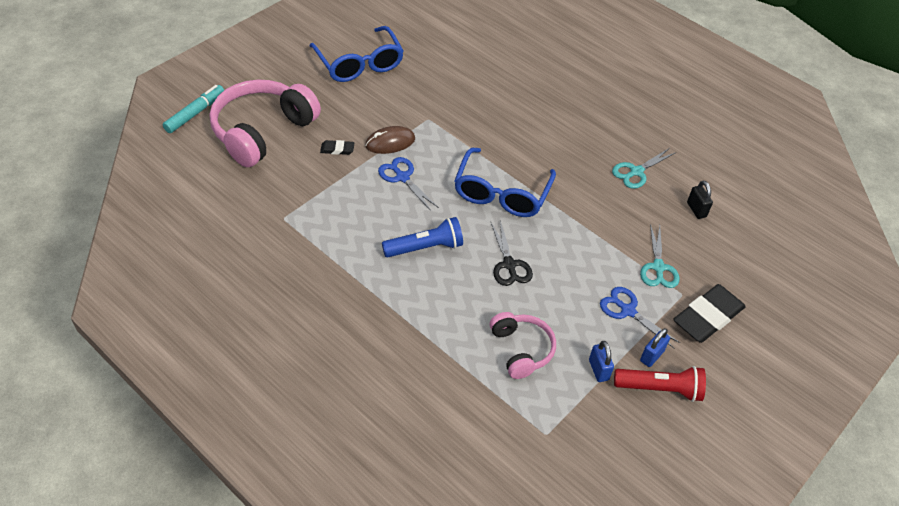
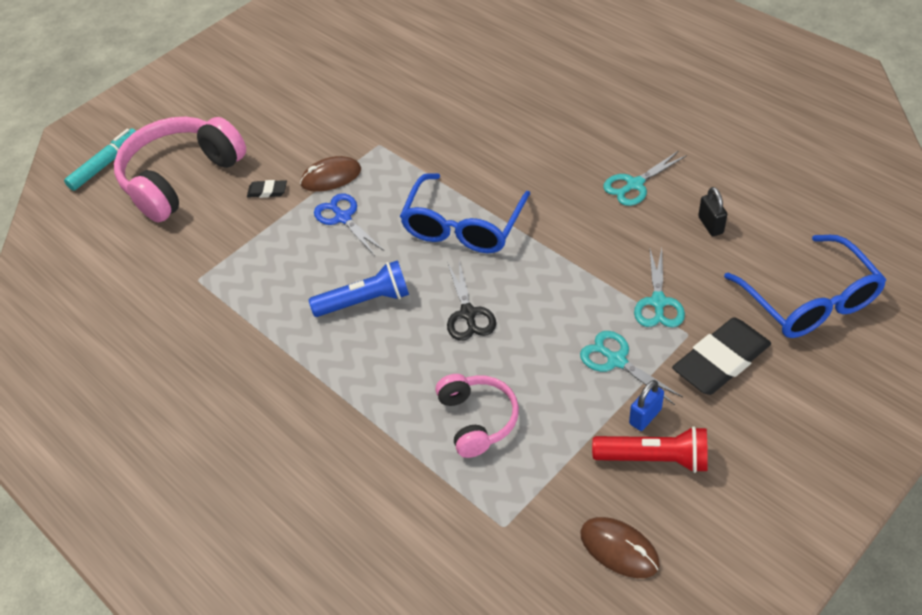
camera: 10 degrees right, 0 degrees up
(359, 64) = (301, 87): blue glasses -> blue glasses (810, 301)
(598, 370) = (575, 439): blue padlock -> none
(628, 311) = (616, 360): blue scissors -> turquoise scissors
(636, 456) = (619, 549): none -> brown mouse

